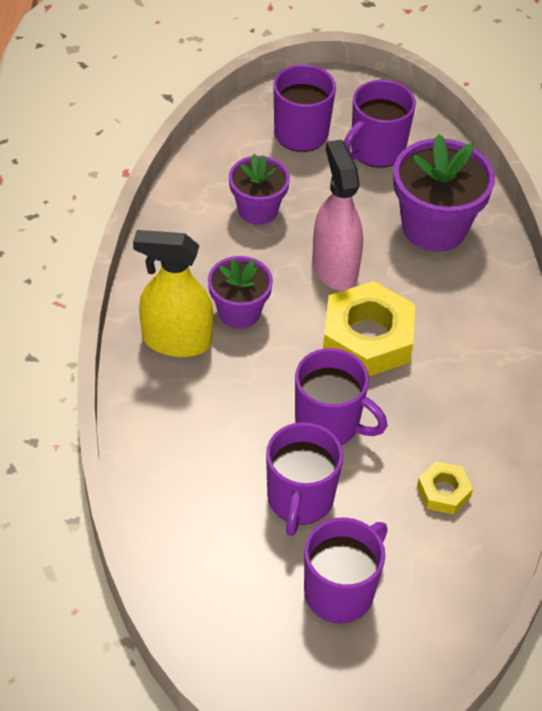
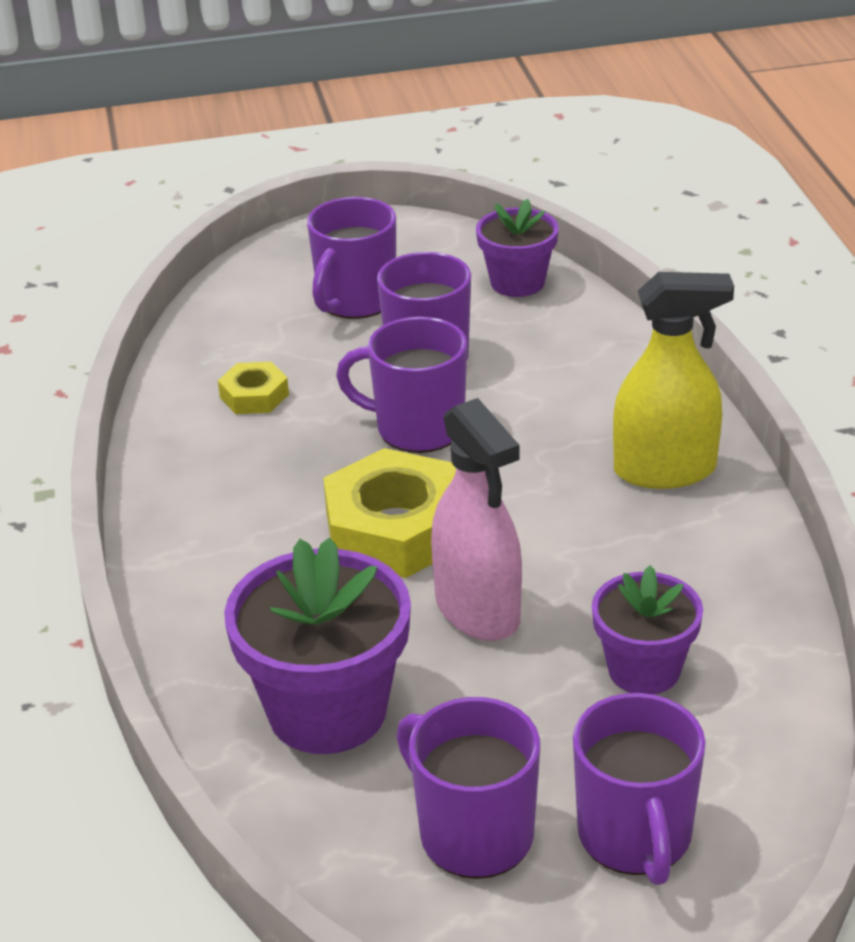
camera: 170 degrees right, 15 degrees down
(239, 312) = (596, 521): purple flower pot -> purple flower pot (517, 282)
(376, 150) = (473, 834): purple mug -> purple mug turned 75 degrees counterclockwise

